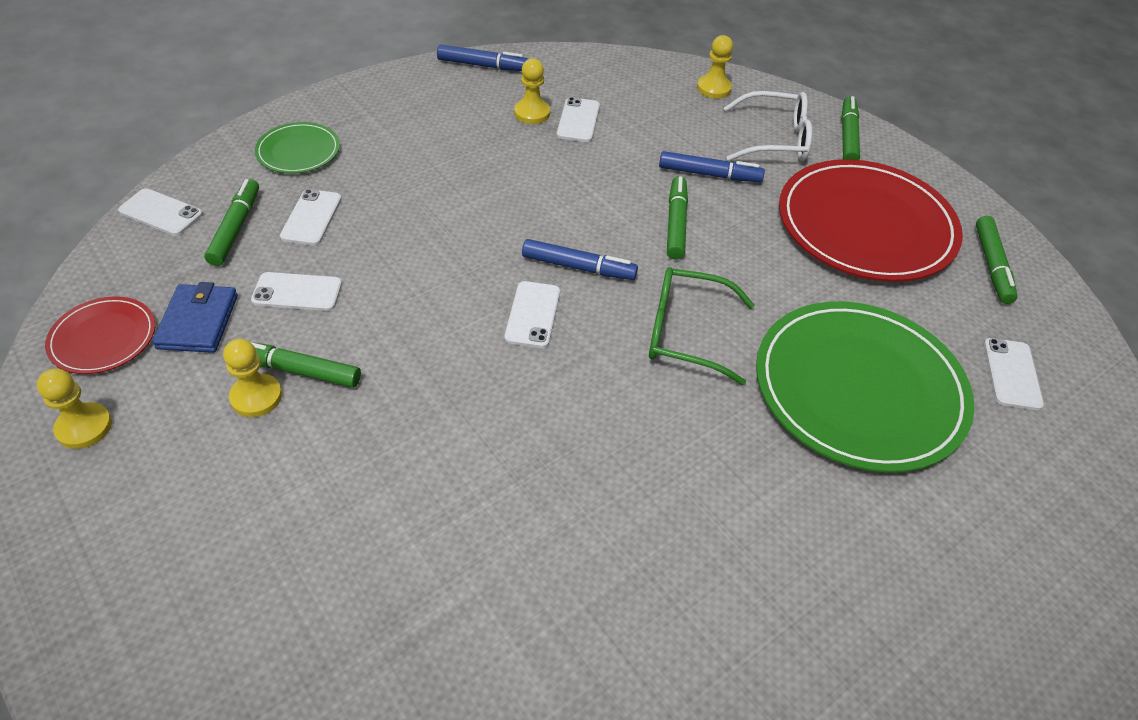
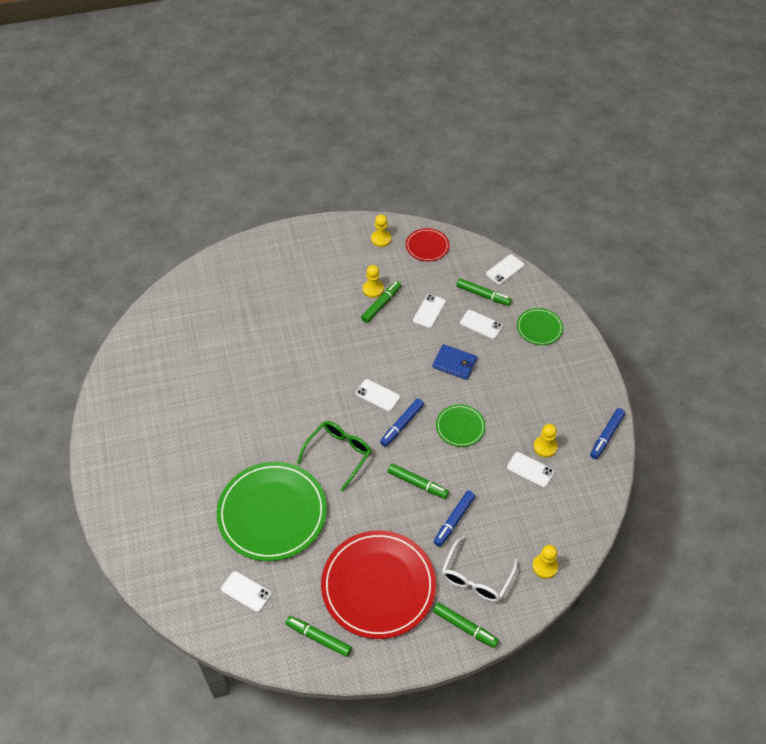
camera: 115 degrees right, 5 degrees up
(198, 321) = (424, 276): blue wallet -> blue wallet (454, 363)
(543, 200) = (460, 427): none -> green plate

